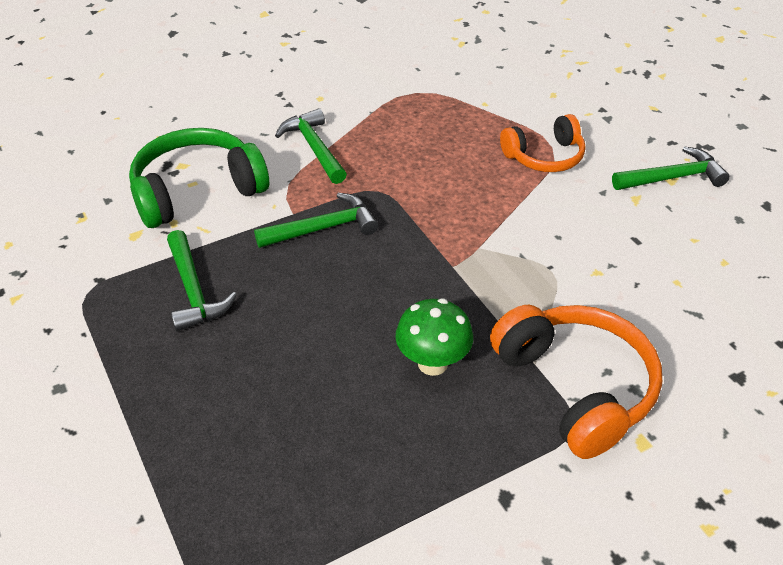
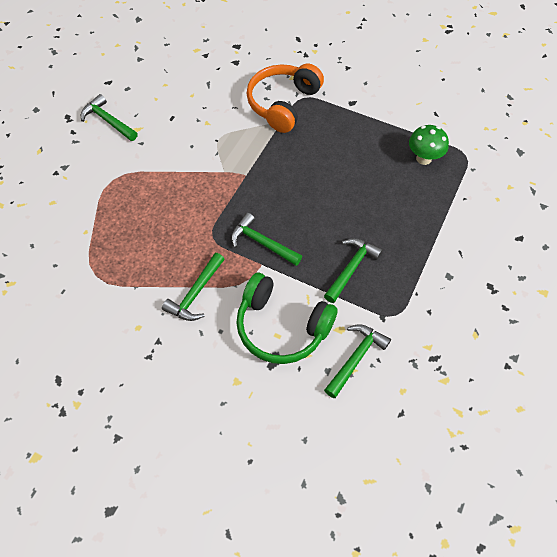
camera: 125 degrees left, 15 degrees up
(89, 228) = (356, 358): none -> green hammer
(432, 363) = (311, 152): green mushroom -> green mushroom (423, 158)
(544, 156) = (125, 179): orange headphones -> none

